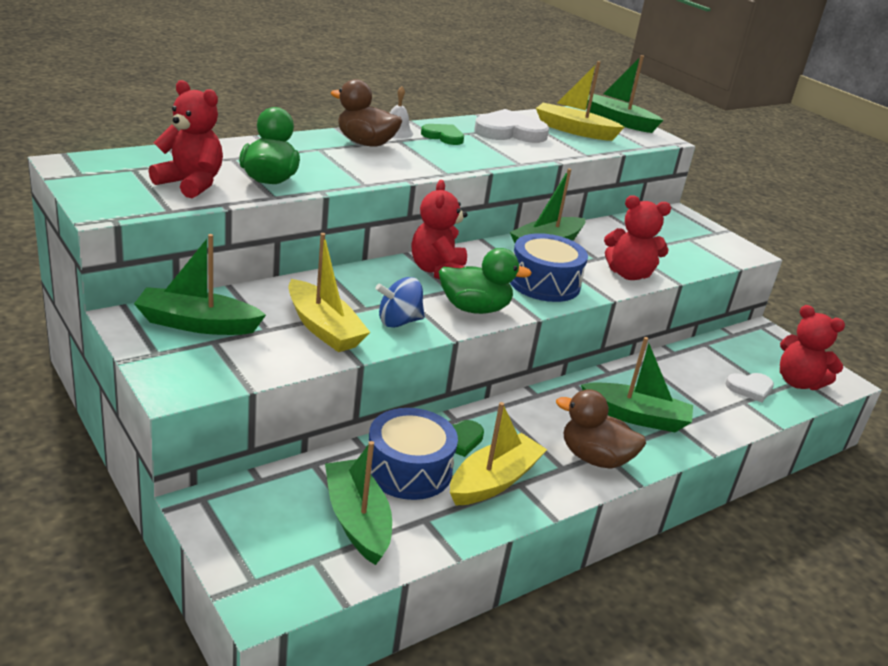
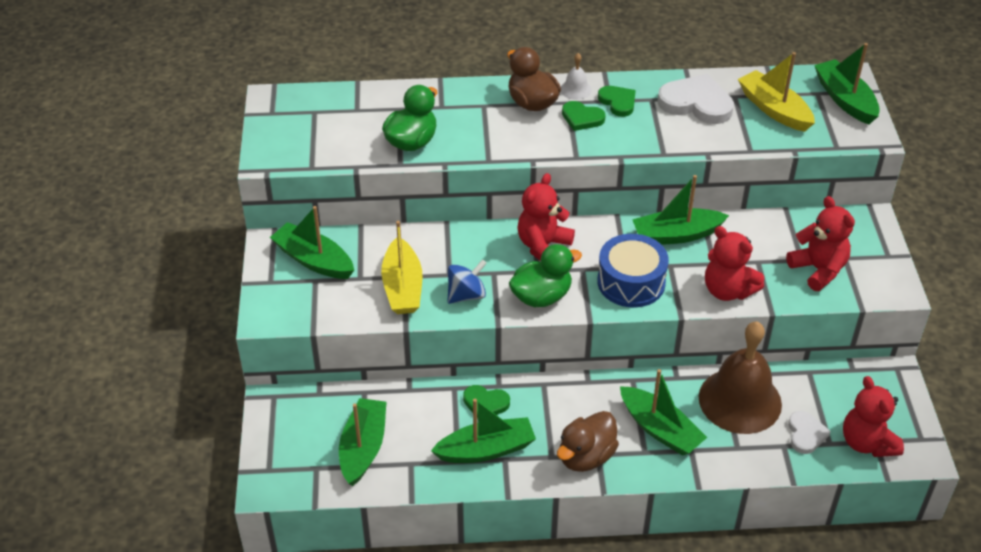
camera: 35 degrees right, 15 degrees up
(191, 184) = (346, 138): red teddy bear -> red teddy bear (818, 270)
(399, 322) = (466, 295): blue spinning top -> blue spinning top turned 135 degrees clockwise
(408, 470) = (428, 419): blue drum -> none
(423, 149) = (582, 118): none -> green heart
(474, 308) = (541, 296): green duck -> green duck turned 60 degrees counterclockwise
(494, 481) = (486, 449): yellow boat -> green boat
(594, 458) = (586, 456): brown duck -> brown duck turned 105 degrees counterclockwise
(676, 377) = (740, 400): none -> brown bell
(750, 388) = (806, 434): white heart -> white heart turned 105 degrees counterclockwise

